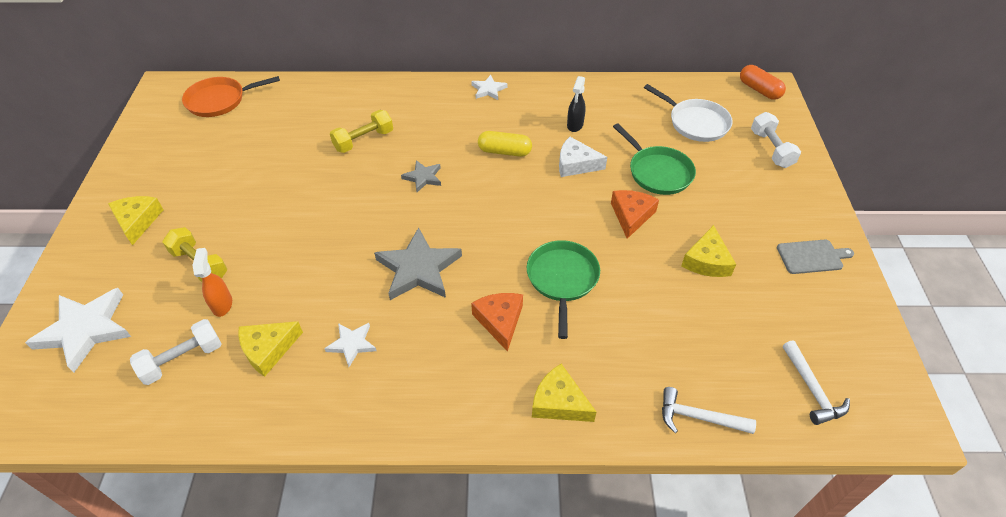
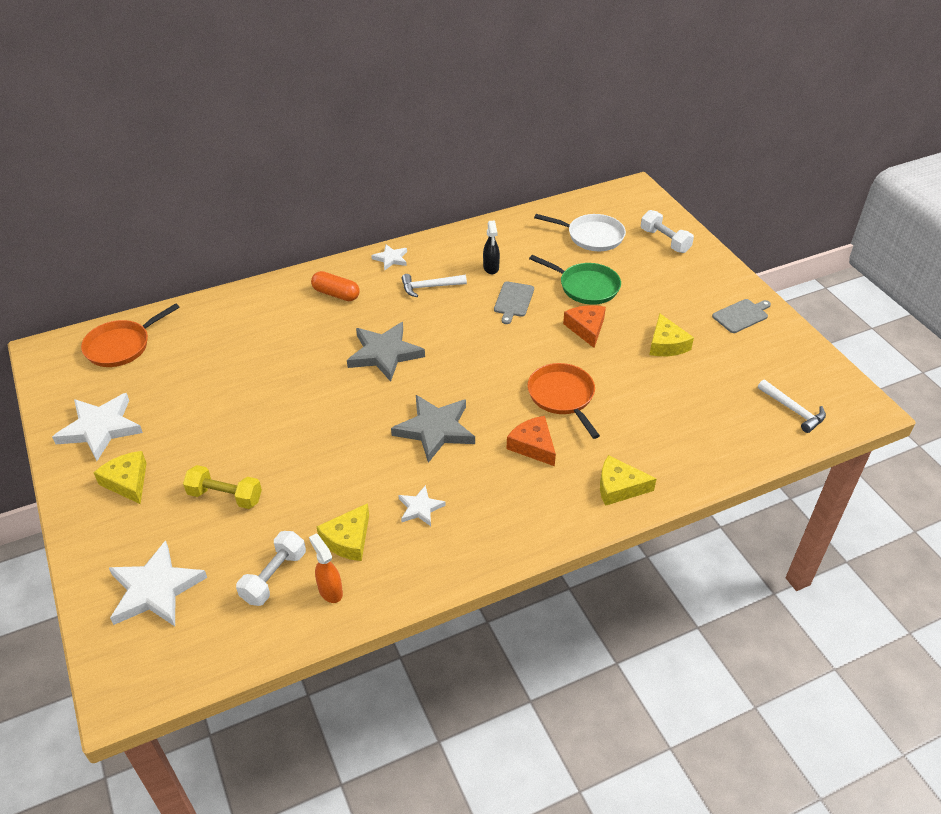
camera: 25 degrees left, 5 degrees down
(153, 166) = (100, 428): none -> white star
(222, 304) = (275, 520): orange spray bottle -> orange spray bottle (330, 591)
(364, 140) = (303, 339): yellow dumbbell -> none
(423, 177) = (384, 354): grey star -> grey star, size x1.88
(504, 152) = (443, 309): yellow capsule -> none
(562, 279) = (562, 396): green pan -> orange pan
(576, 164) = (513, 301): white cheese -> grey cutting board
(698, 417) = (726, 459): white hammer -> white hammer (430, 287)
(759, 90) = (627, 194): orange capsule -> orange capsule (336, 294)

